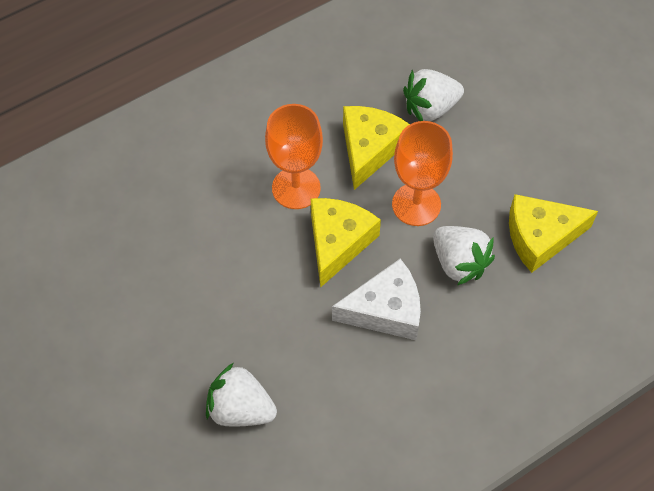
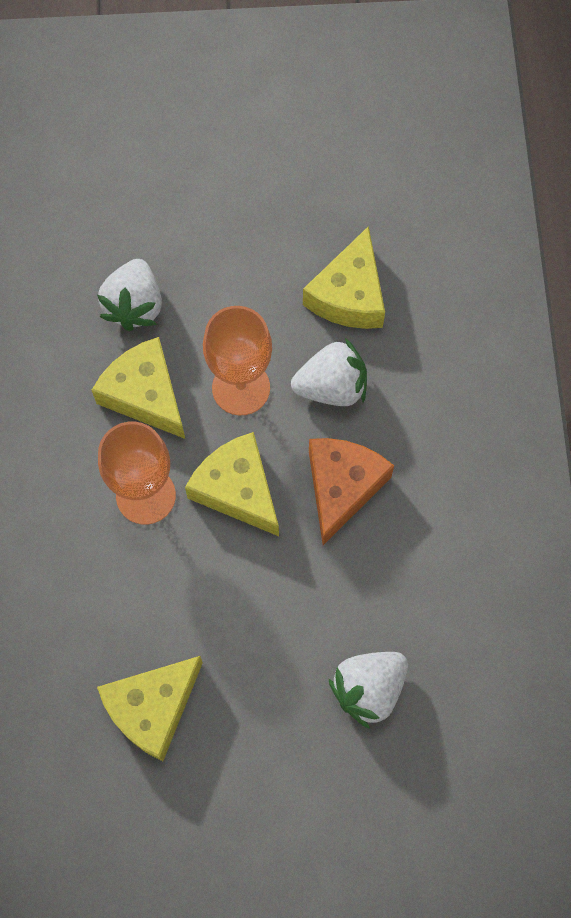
camera: 60 degrees left, 10 degrees up
(145, 273) = (152, 708): none -> yellow cheese
(385, 310) = (342, 487): white cheese -> orange cheese

